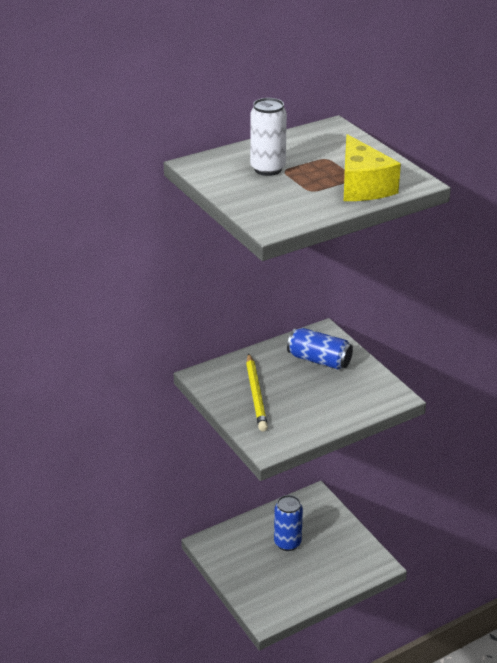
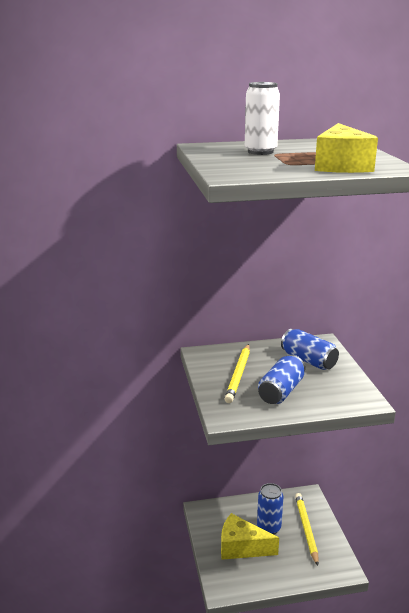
camera: 20 degrees right, 10 degrees down
(267, 571) = (241, 547): none -> yellow cheese
(308, 405) = (281, 391): none -> blue can
(327, 533) = (306, 528): none -> yellow pencil

